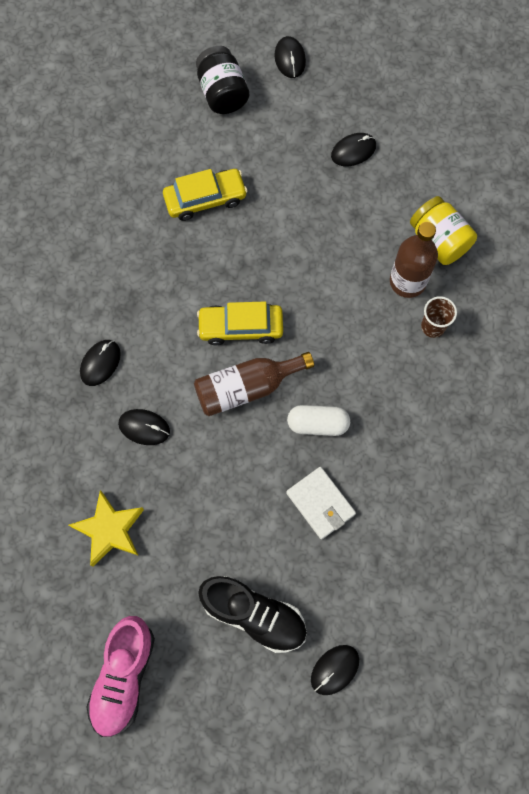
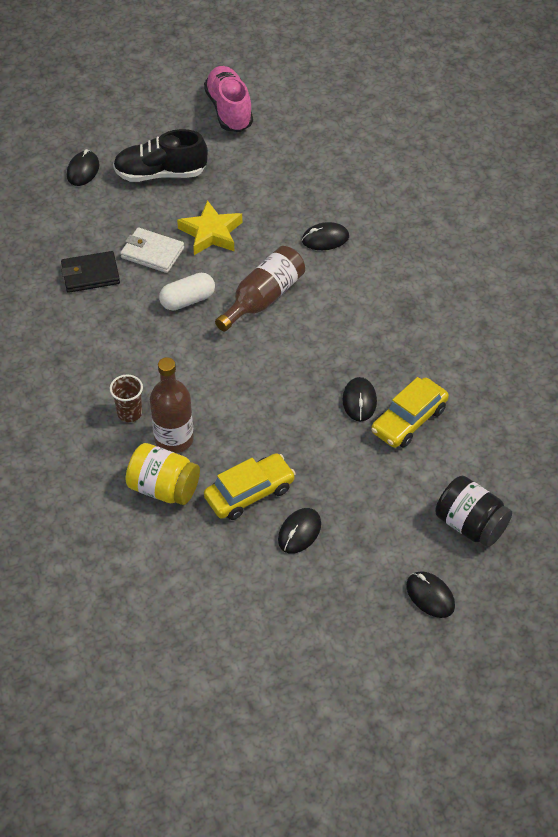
camera: 150 degrees right, 20 degrees down
(100, 363) = (394, 262): black mouse -> black mouse (359, 401)
(109, 530) = (301, 173): yellow star -> yellow star (211, 233)
(240, 327) = (299, 336): yellow car -> yellow car (249, 493)
(395, 509) = (90, 274): none -> black wallet

